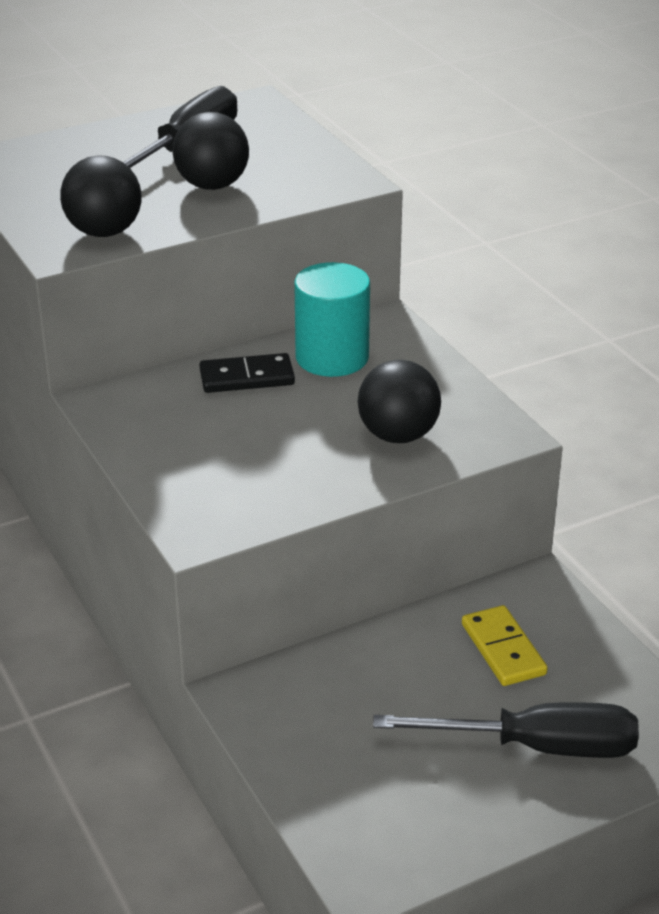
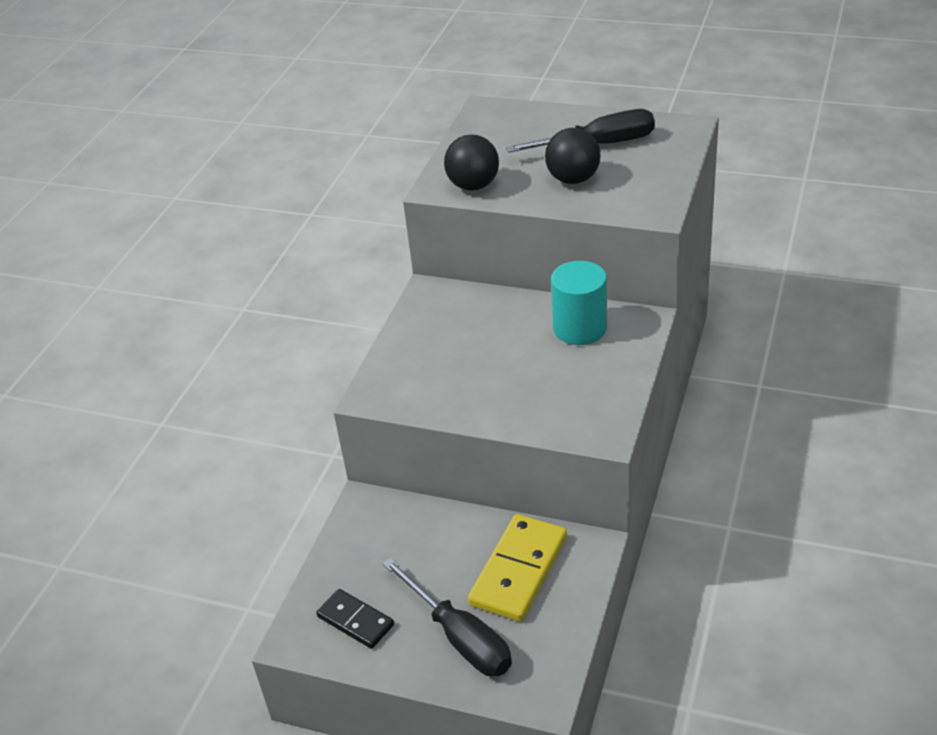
camera: 50 degrees right, 5 degrees up
(247, 377) = (517, 316): black domino -> black domino (355, 621)
(398, 435) = (545, 399): black ball -> none
(503, 649) = (519, 571): yellow domino -> yellow domino, size x1.65

